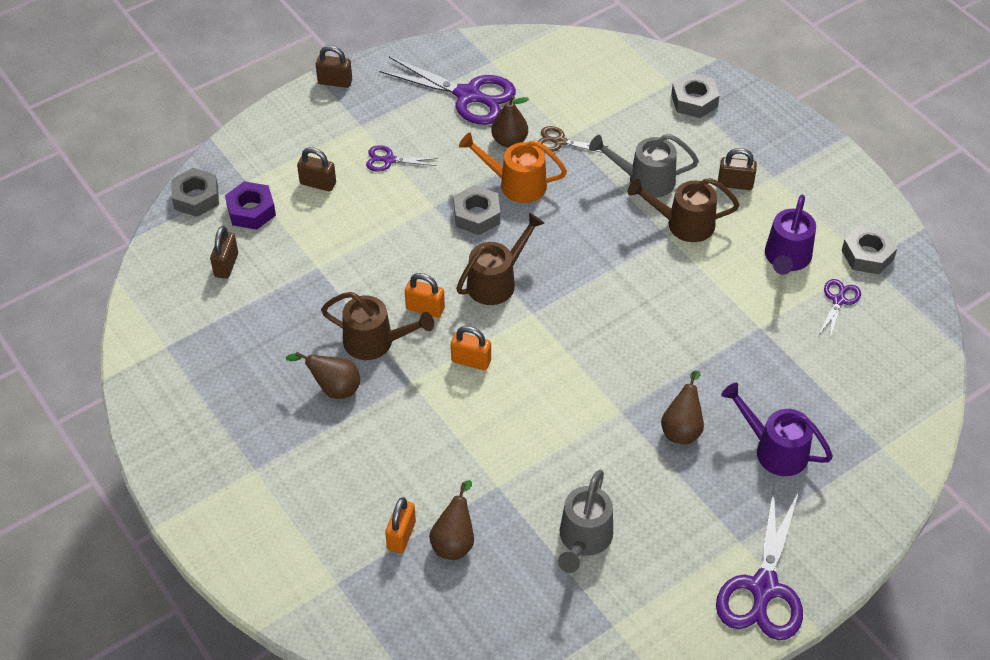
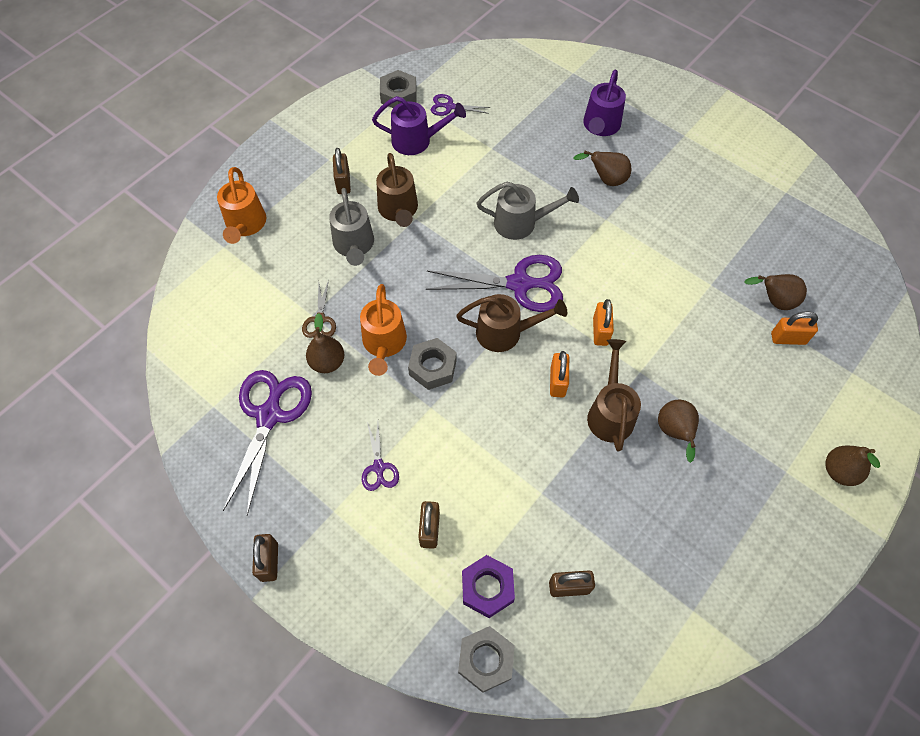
camera: 105 degrees left, 10 degrees up
(235, 517) = (839, 471): none -> brown pear
(497, 281) = (506, 332): brown watering can -> brown watering can turned 150 degrees clockwise
(583, 540) = (729, 221): grey watering can -> grey watering can (522, 223)
(694, 101) = (245, 225): grey nut -> orange watering can
(763, 588) = (713, 118): purple scissors -> purple scissors (519, 284)

